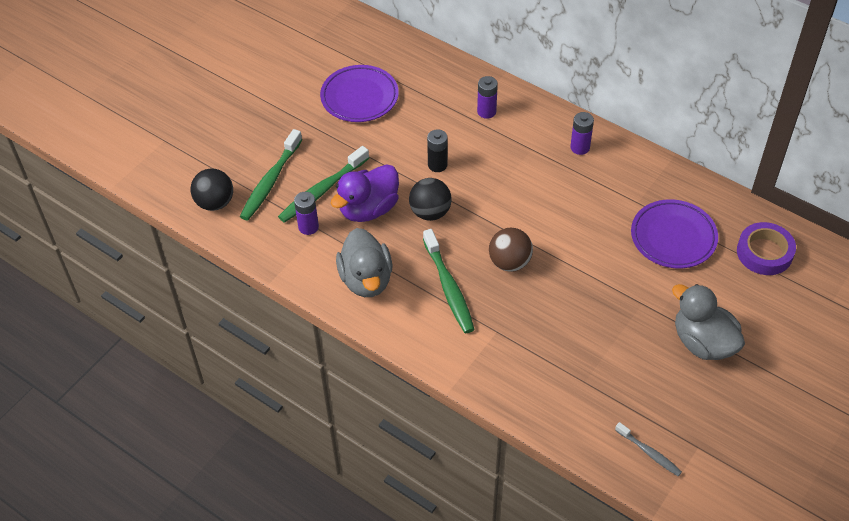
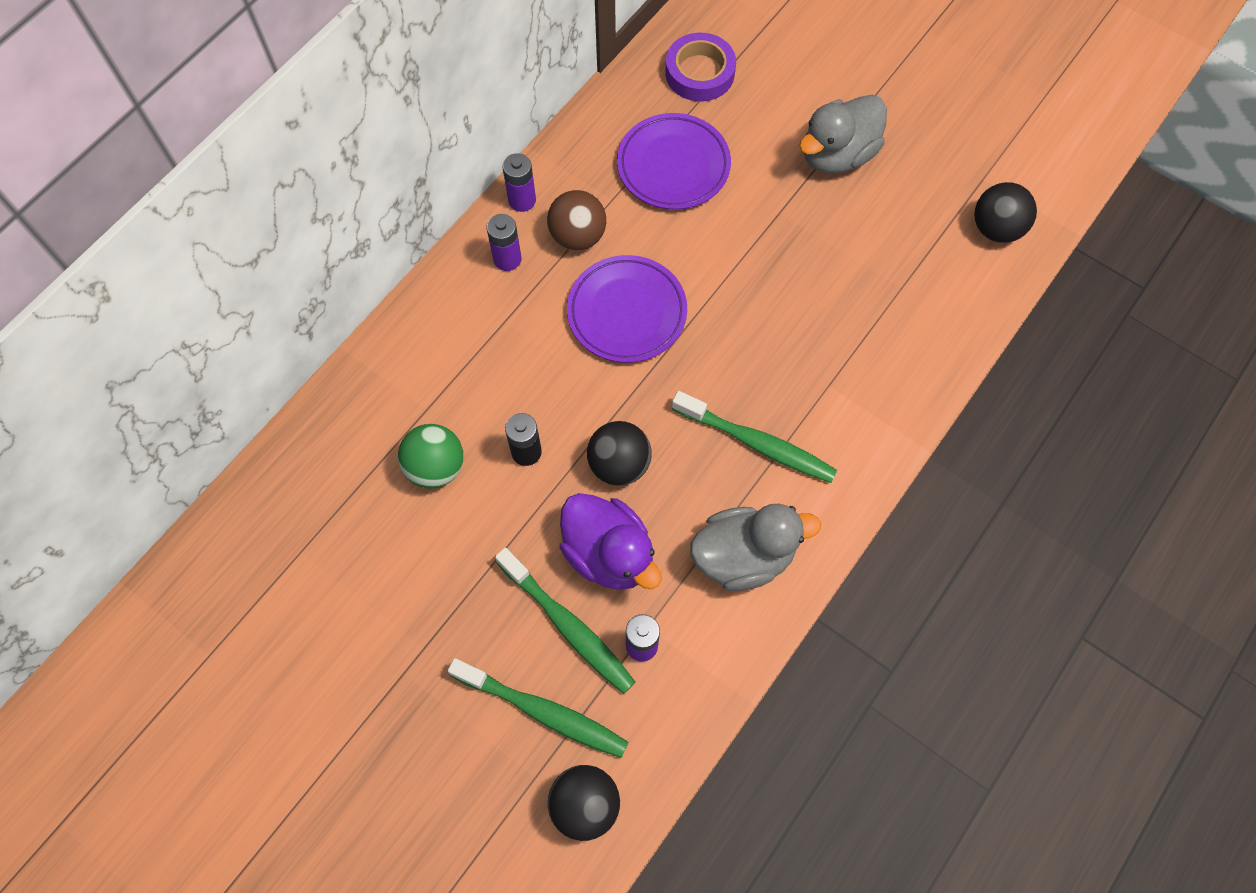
camera: 90 degrees left, 15 degrees up
(359, 97) = (368, 569): purple plate -> purple plate (627, 312)
(425, 122) = (435, 467): none -> green ball
(448, 287) = (756, 443): green toothbrush -> green toothbrush turned 45 degrees clockwise
(486, 112) = (422, 378): purple battery -> purple battery (522, 200)
(509, 262) = (713, 362): brown ball -> brown ball (577, 236)
(649, 453) = (996, 229): grey toothbrush -> black ball

